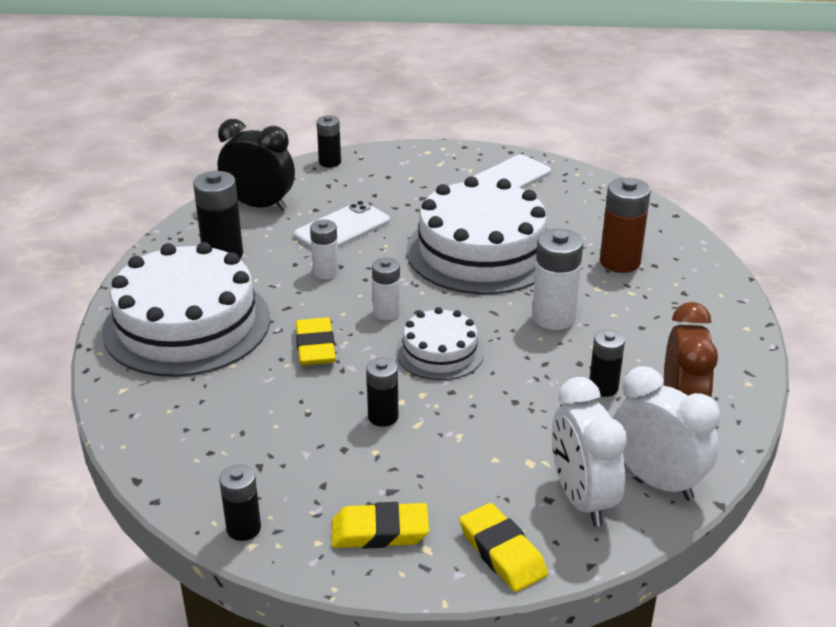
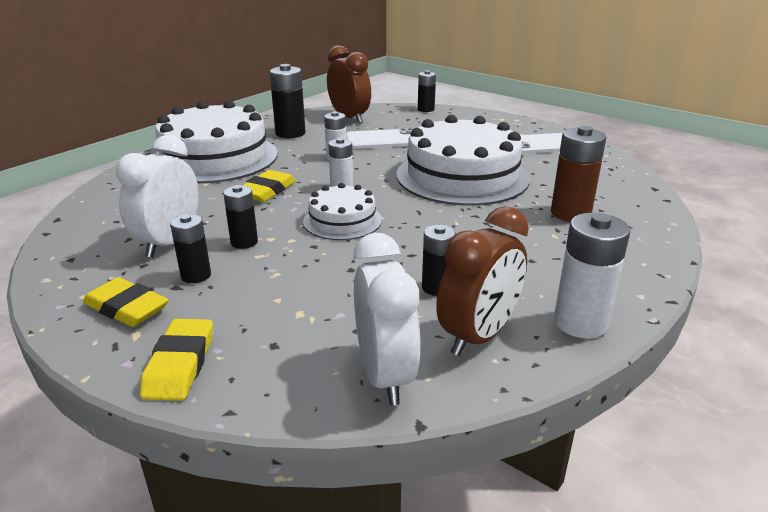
camera: 35 degrees right, 5 degrees down
(243, 528) = (59, 268): black battery -> black battery (196, 275)
(259, 205) = (349, 118): black clock -> brown clock
(553, 317) = (461, 229): white battery -> white battery (580, 323)
(581, 499) = (299, 357): white clock -> white clock (169, 243)

